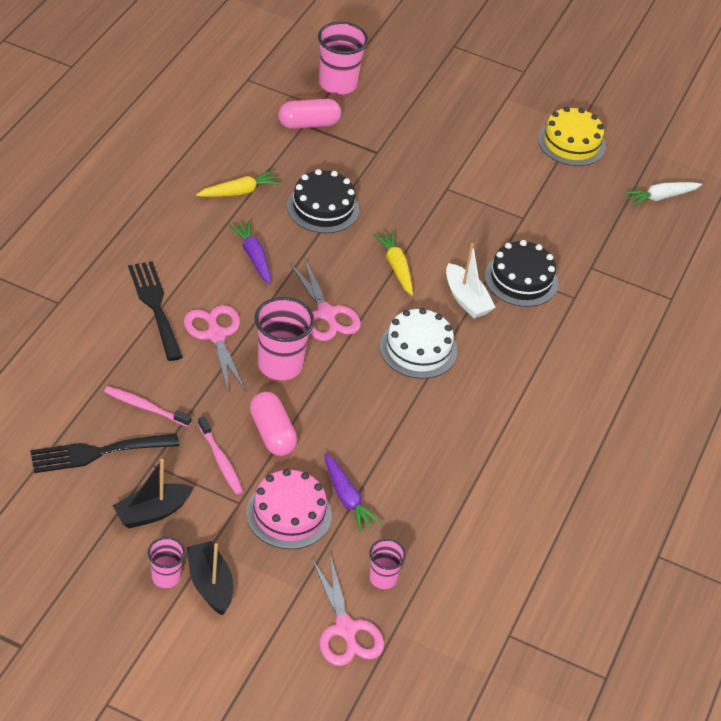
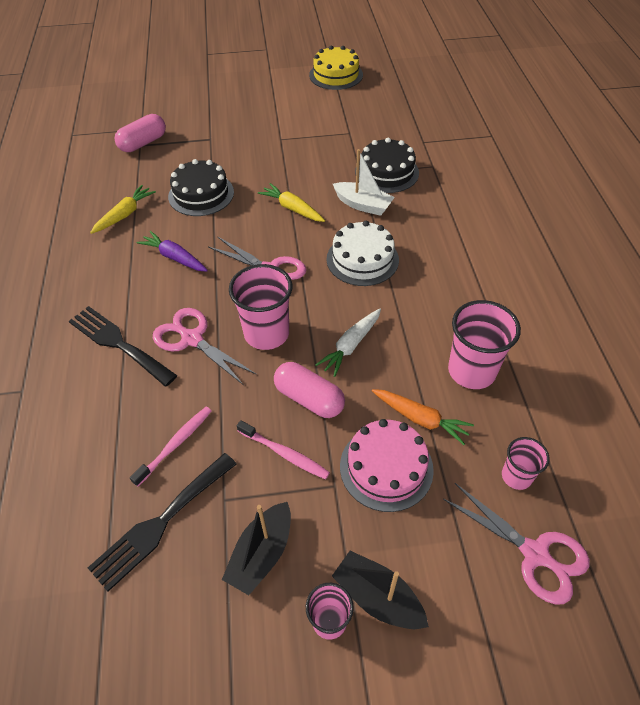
camera: 25 degrees left, 5 degrees up
(145, 407) = (175, 444): pink toothbrush -> pink toothbrush turned 135 degrees clockwise
(338, 84) = (144, 109): pink cup -> pink cup (471, 371)
(347, 498) = (420, 419): purple carrot -> orange carrot
(661, 197) = (421, 80): white carrot -> white carrot (350, 345)

